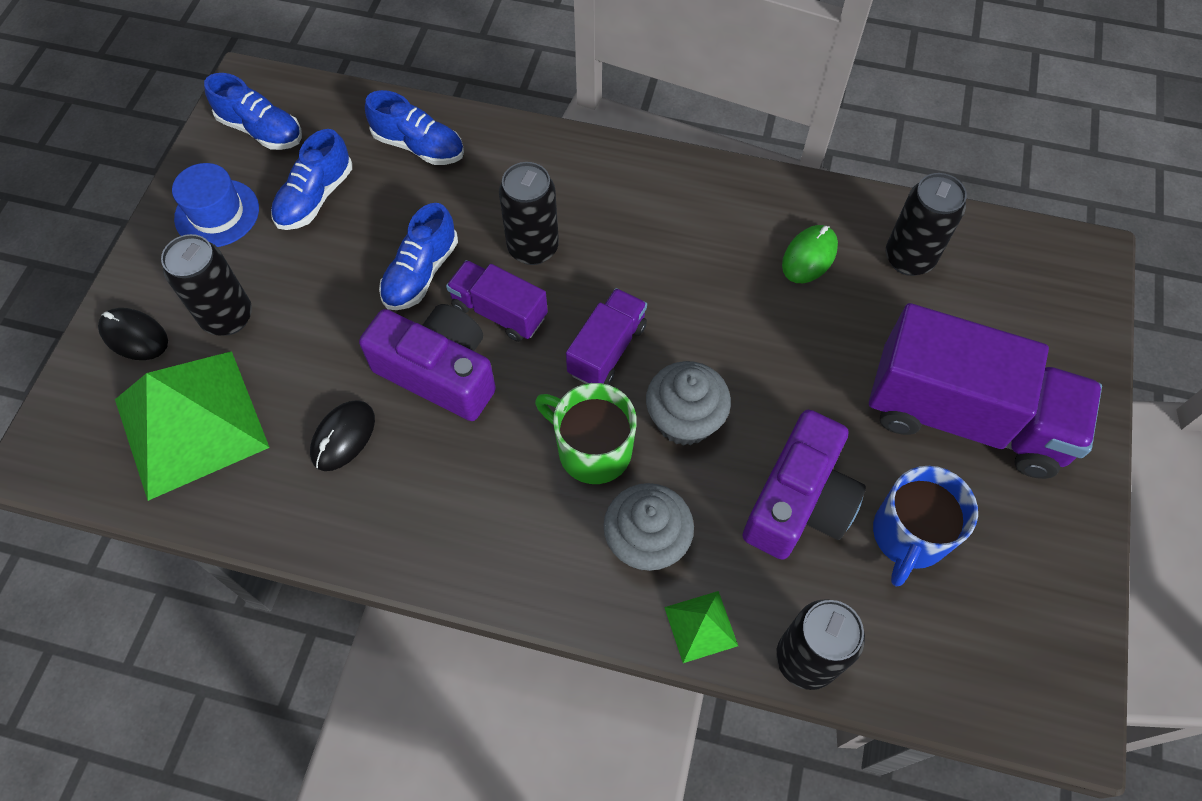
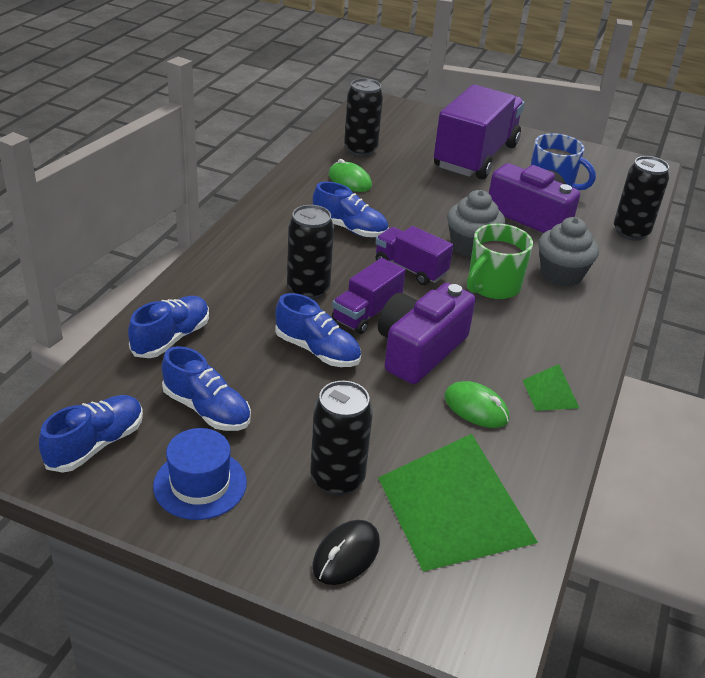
camera: 85 degrees left, 25 degrees down
(343, 437) = (476, 408): black mouse -> green mouse
(682, 272) = (349, 228): none -> blue shoe
(701, 626) = (616, 263): green pyramid -> green pyramid (550, 394)

